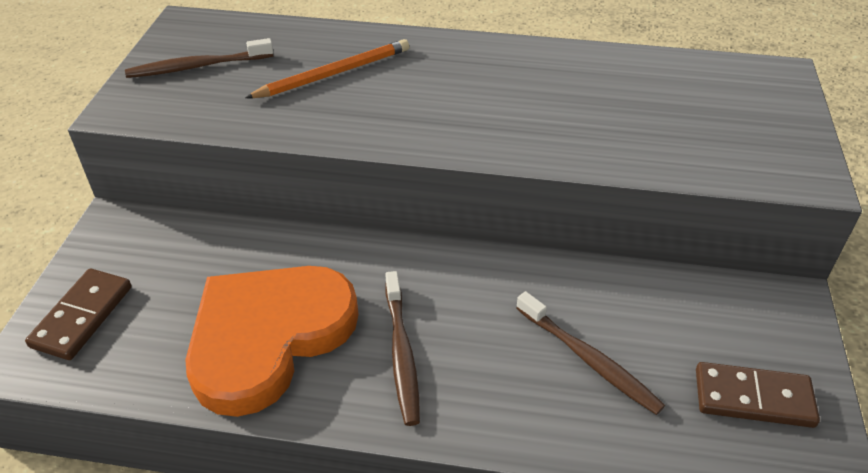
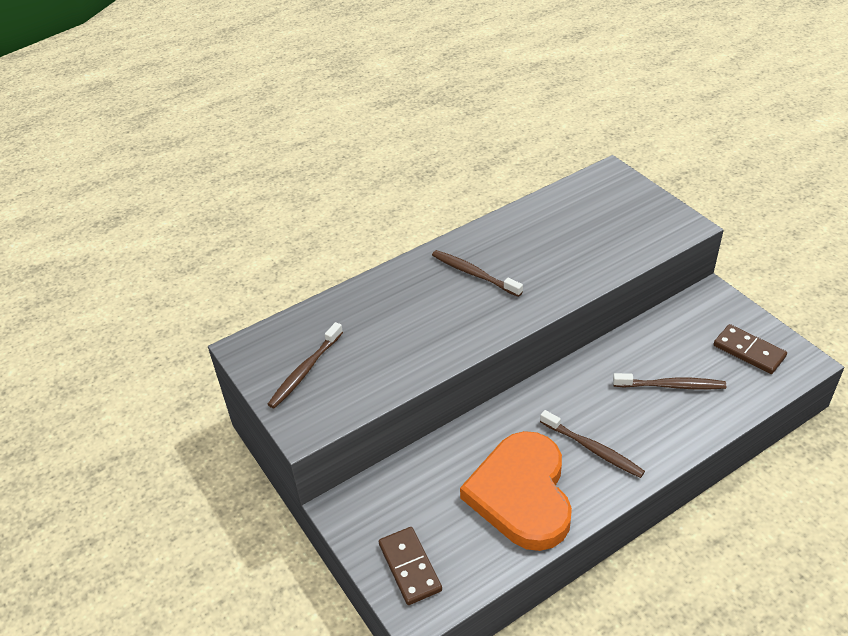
camera: 40 degrees left, 0 degrees up
(334, 73) = (394, 320): orange pencil -> none
(471, 80) = (474, 274): none -> brown toothbrush
(753, 398) = (749, 351): brown domino -> brown domino turned 75 degrees clockwise

